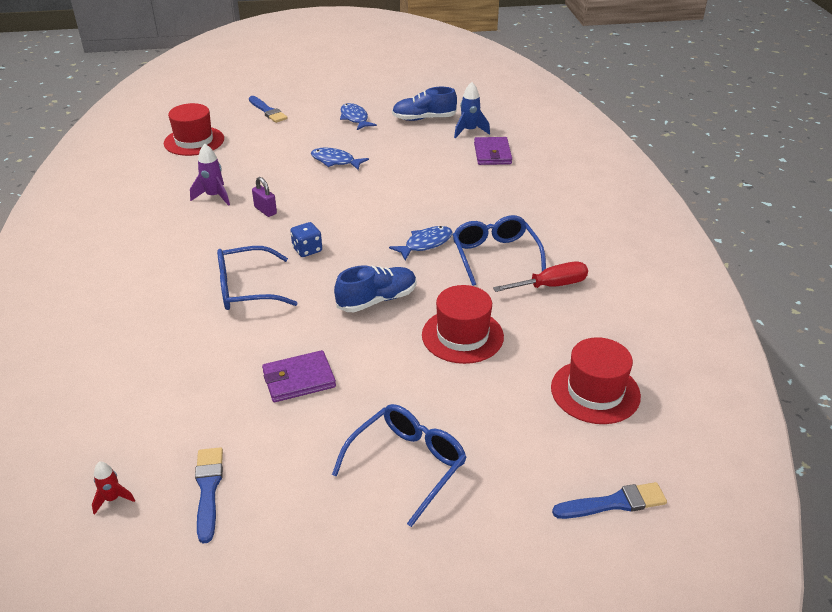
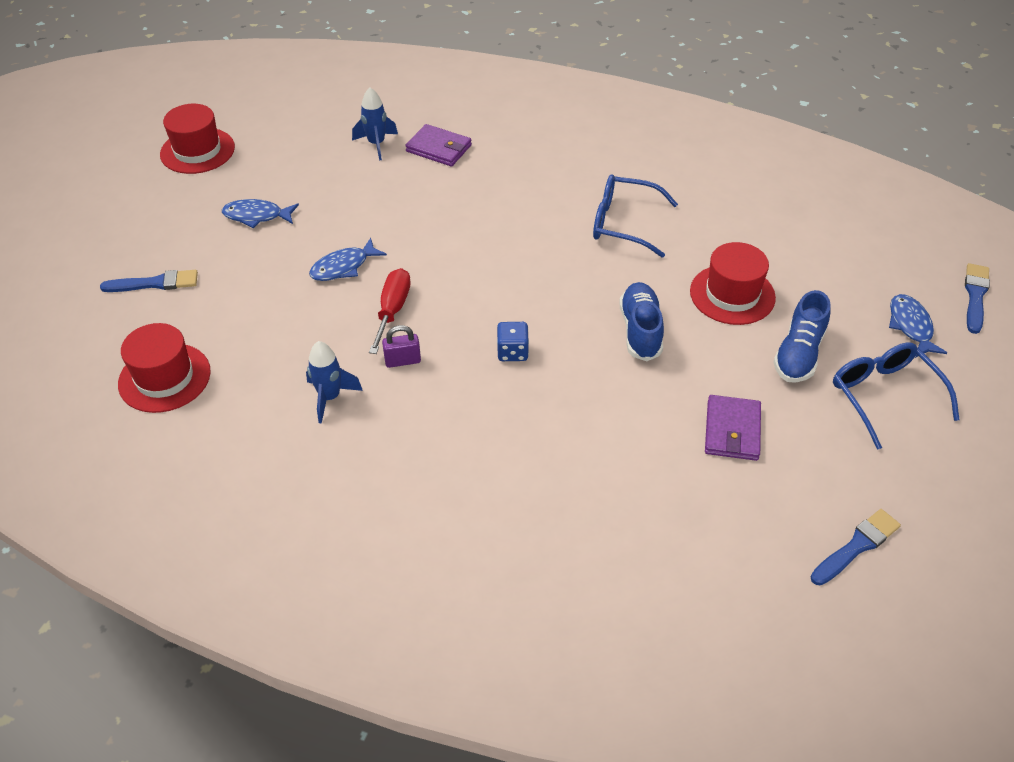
camera: 60 degrees left, 10 degrees up
(113, 499) = (838, 628): red rocket -> none
(208, 489) = (856, 546): blue brush -> blue brush turned 120 degrees clockwise
(214, 196) = (330, 397): purple rocket -> blue rocket
(246, 289) = (552, 425): blue glasses -> none
(424, 118) = (314, 164): blue shoe -> blue shoe (798, 354)
(425, 244) = (569, 261): blue fish -> blue fish (911, 326)
(551, 286) = (694, 210): red screwdriver -> red screwdriver (392, 310)
(595, 391) = (849, 249): red hat -> red hat (197, 151)

